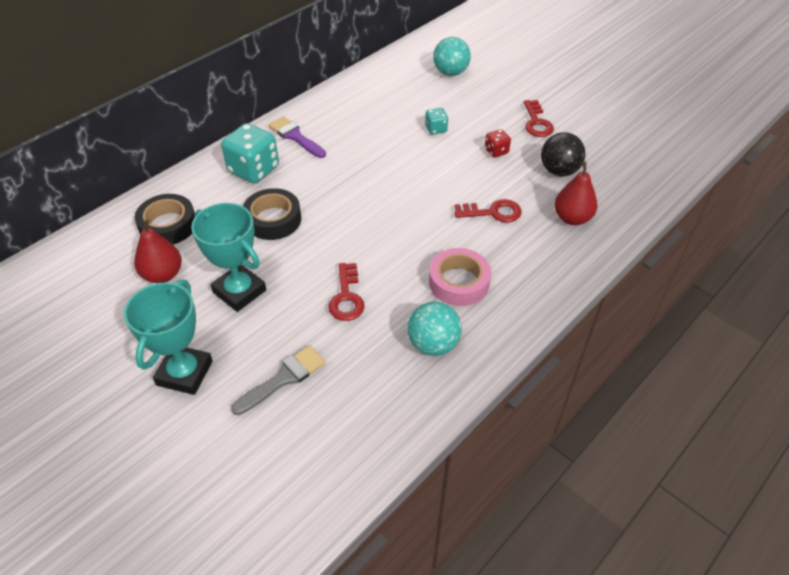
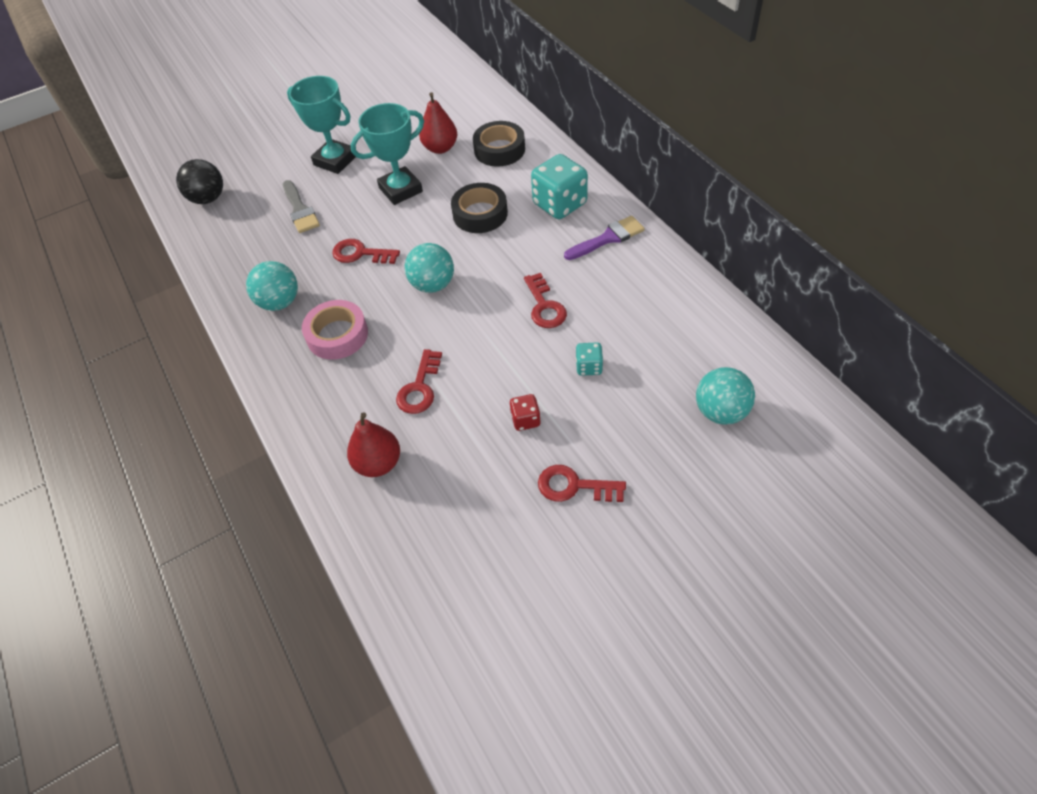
camera: 110 degrees right, 5 degrees up
(376, 231) = (433, 285): none -> turquoise ball
(383, 159) = (544, 306): none -> red key
(559, 171) = (464, 478): black ball -> black ball (208, 199)

